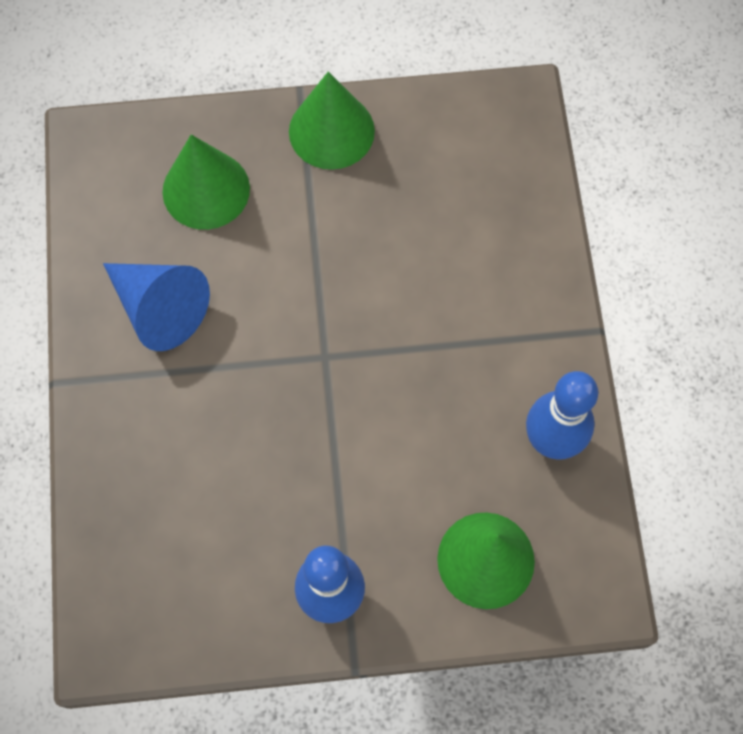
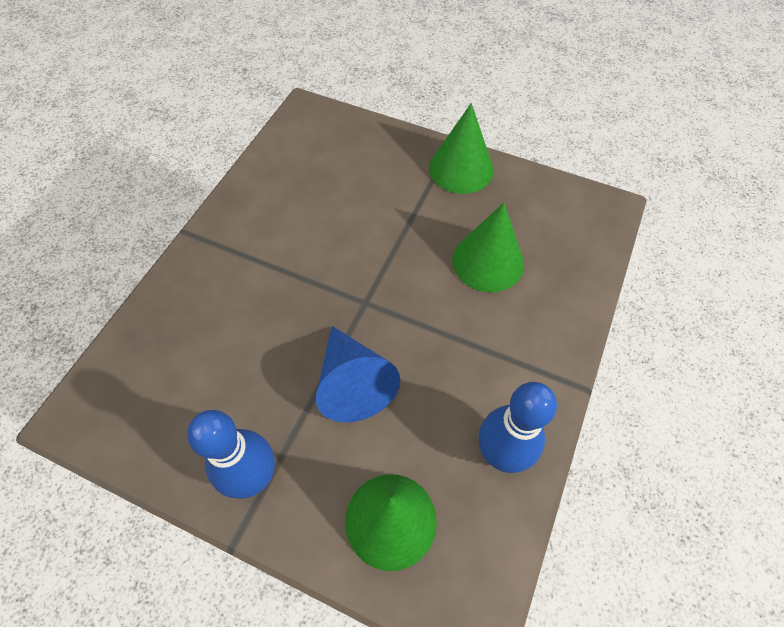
camera: 30 degrees right, 10 degrees down
(160, 309) = (278, 219): blue cone -> blue cone (353, 383)
(206, 190) = (357, 166): green cone -> green cone (488, 261)

